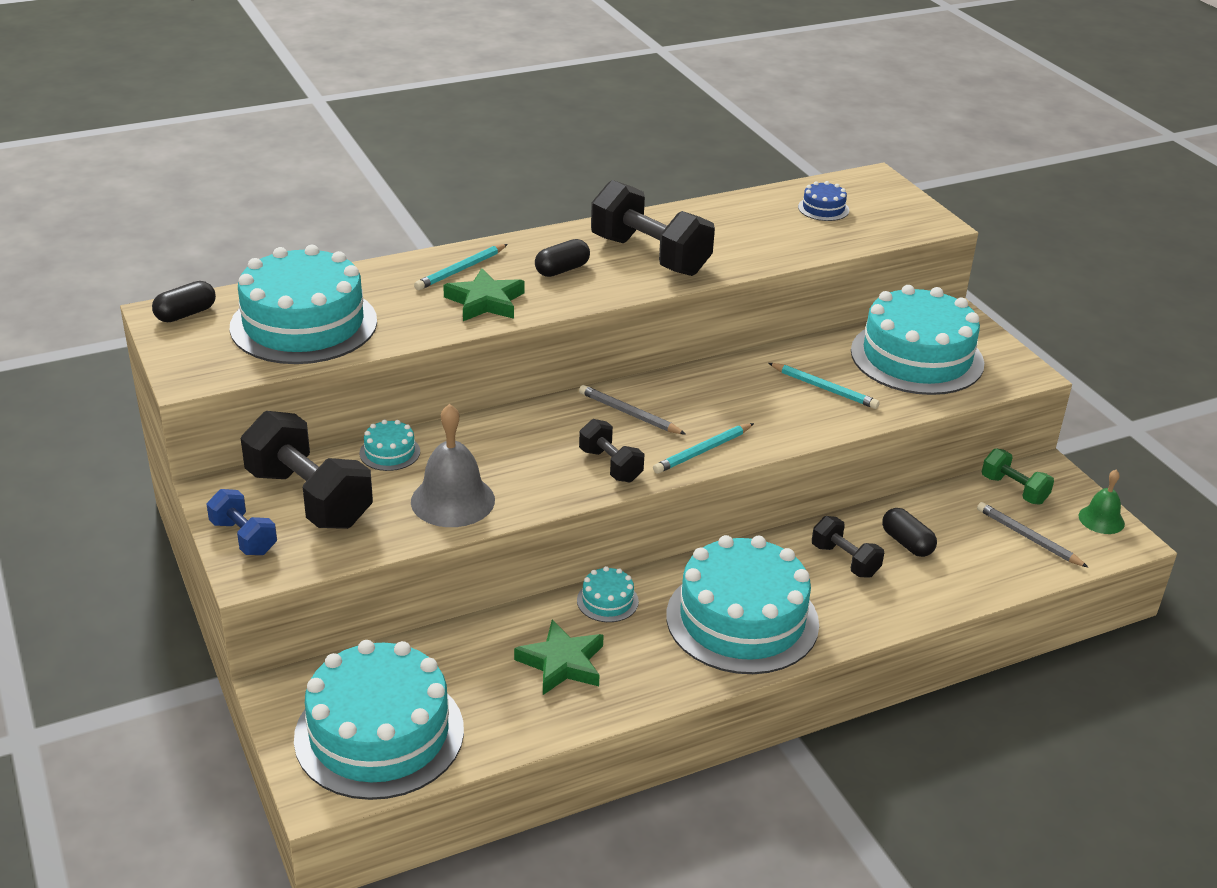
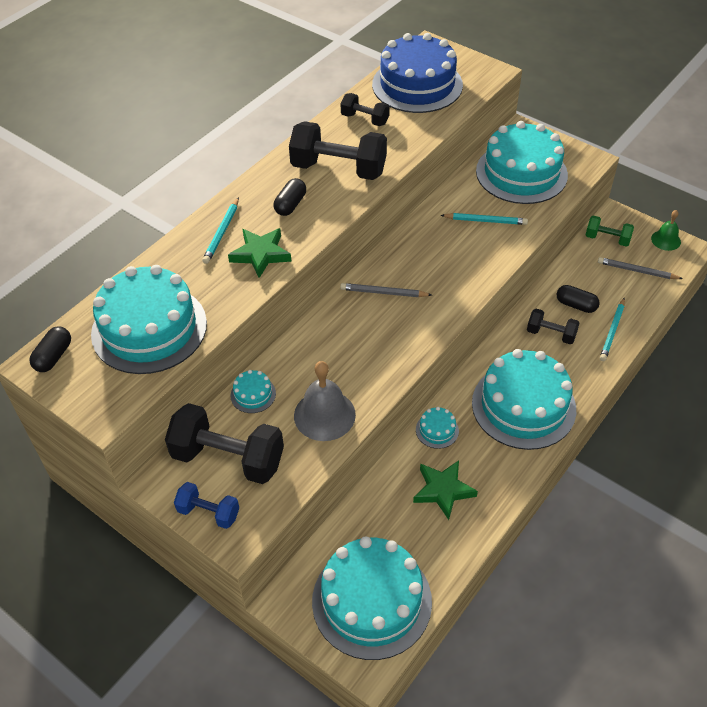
camera: 25 degrees left, 15 degrees up
(610, 465) = (402, 340): black dumbbell -> black dumbbell (365, 119)
(702, 451) = (449, 303): turquoise pencil -> turquoise pencil (612, 331)
(823, 208) = (417, 85): blue cake -> blue cake, size x2.44

